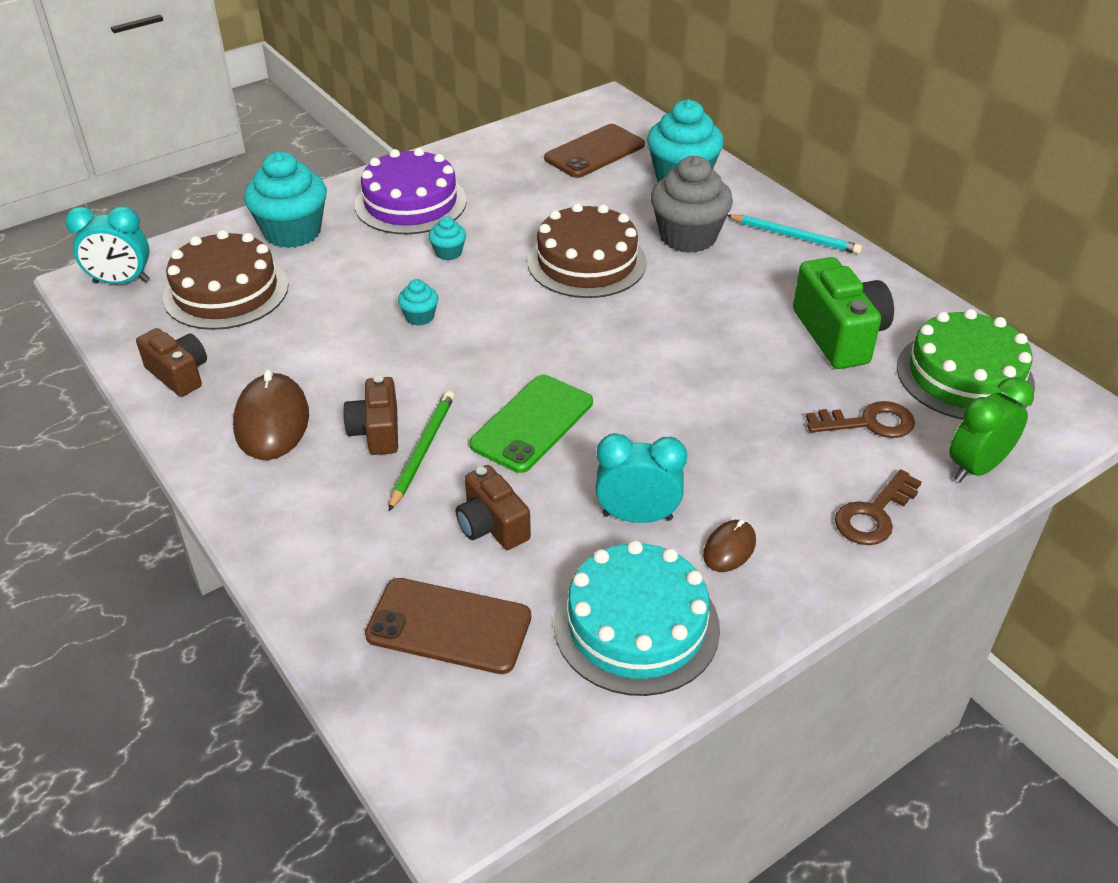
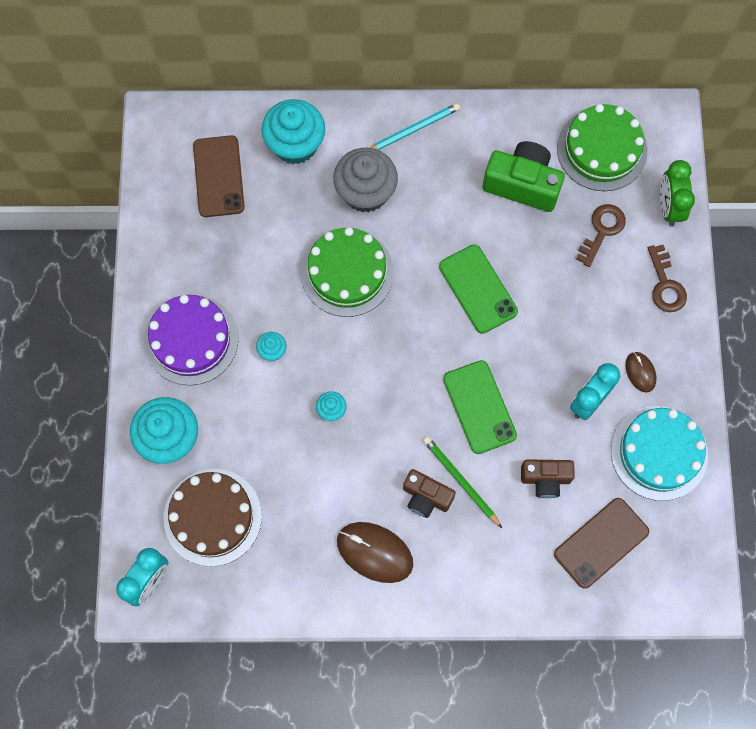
camera: 55 degrees left, 30 degrees up
(179, 374) = (287, 587): brown camera -> none
(586, 262) = (347, 272): brown cake -> green cake
(675, 357) = (478, 289): none -> green phone

